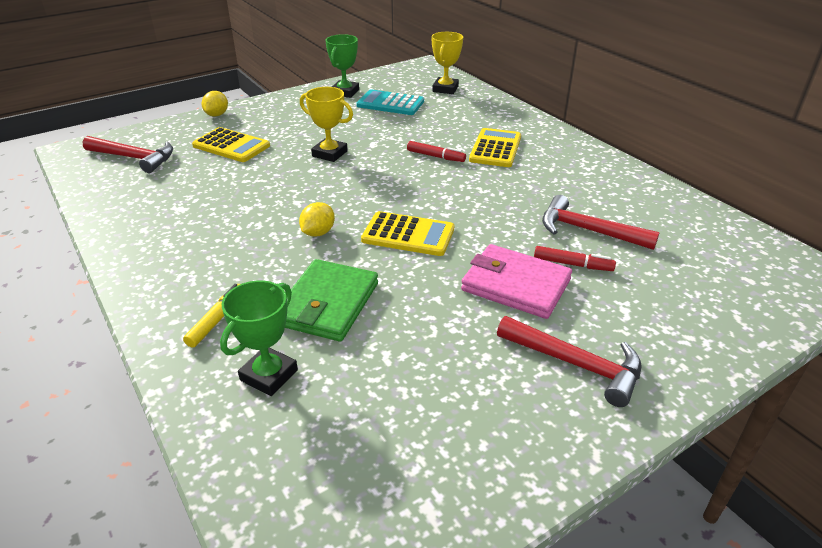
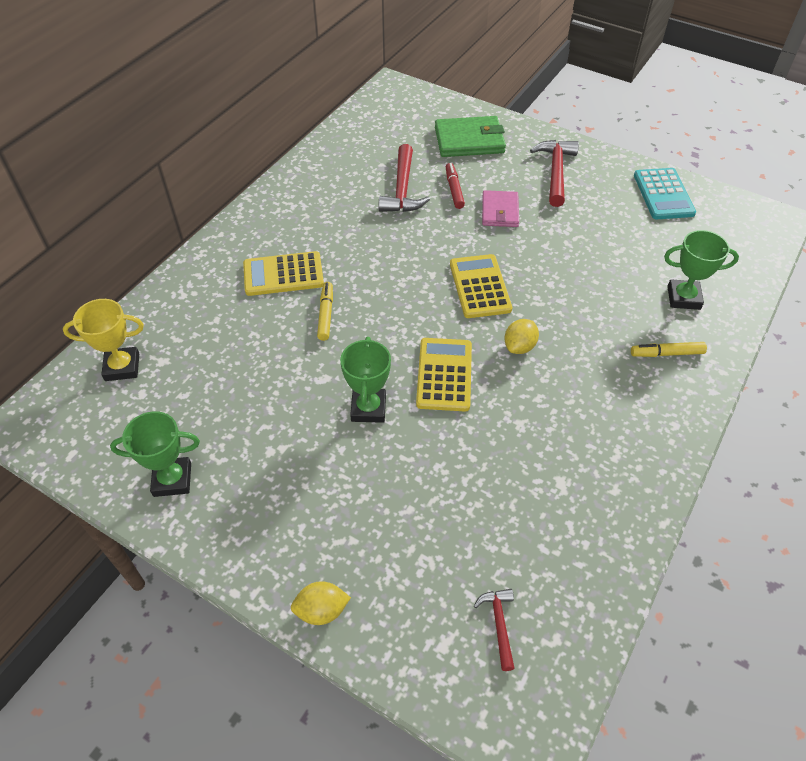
camera: 115 degrees left, 15 degrees up
(134, 158) = (499, 624): red hammer -> red hammer, size x0.55
(231, 146) = (404, 525): yellow calculator -> yellow calculator (444, 374)
(318, 233) = (519, 346): yellow lemon -> yellow lemon turned 60 degrees counterclockwise
(327, 304) = (598, 299): green wallet -> green wallet (469, 140)
(329, 154) = (368, 408): yellow trophy -> green trophy
(390, 104) = (196, 408): turquoise calculator -> turquoise calculator (663, 194)
(436, 156) = (326, 314): red marker -> yellow marker
(515, 285) = (500, 211): pink wallet -> pink wallet, size x0.66

